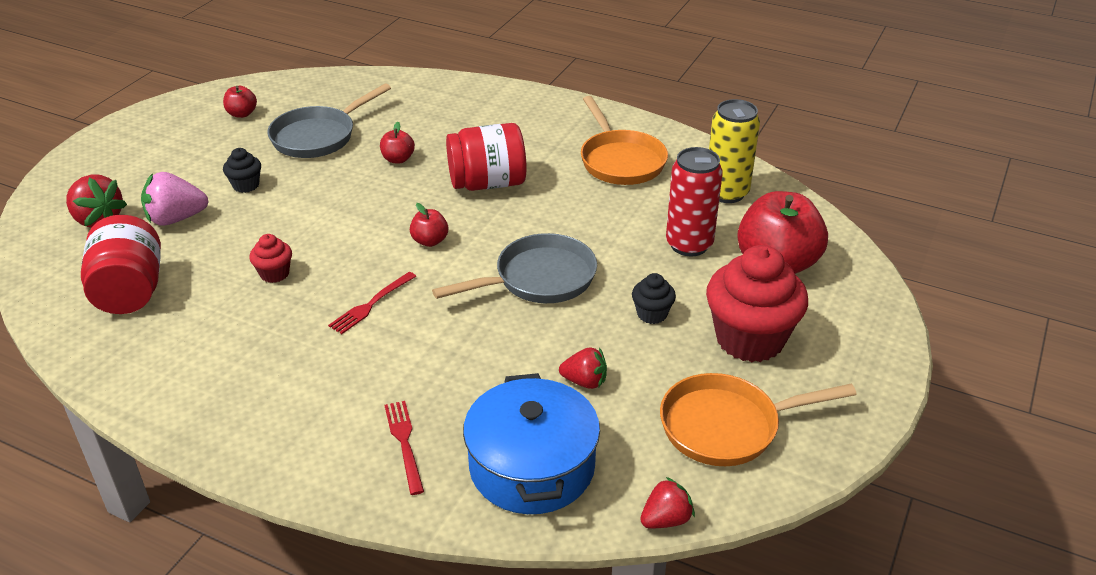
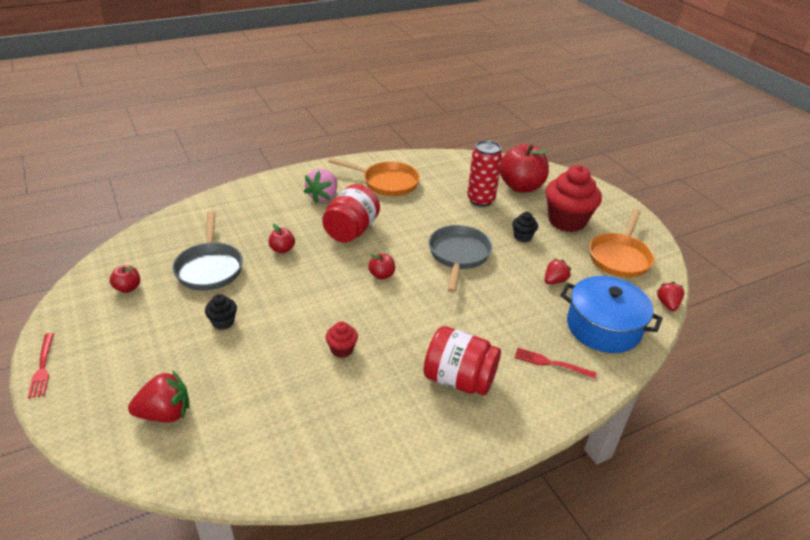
camera: 55 degrees left, 0 degrees up
(130, 291) = (281, 428): red jar -> red jar (459, 379)
(176, 219) = (219, 371): pink strawberry -> pink strawberry (323, 197)
(370, 305) = (418, 323): red fork -> red fork (42, 368)
(726, 193) = (452, 170): yellow can -> none

